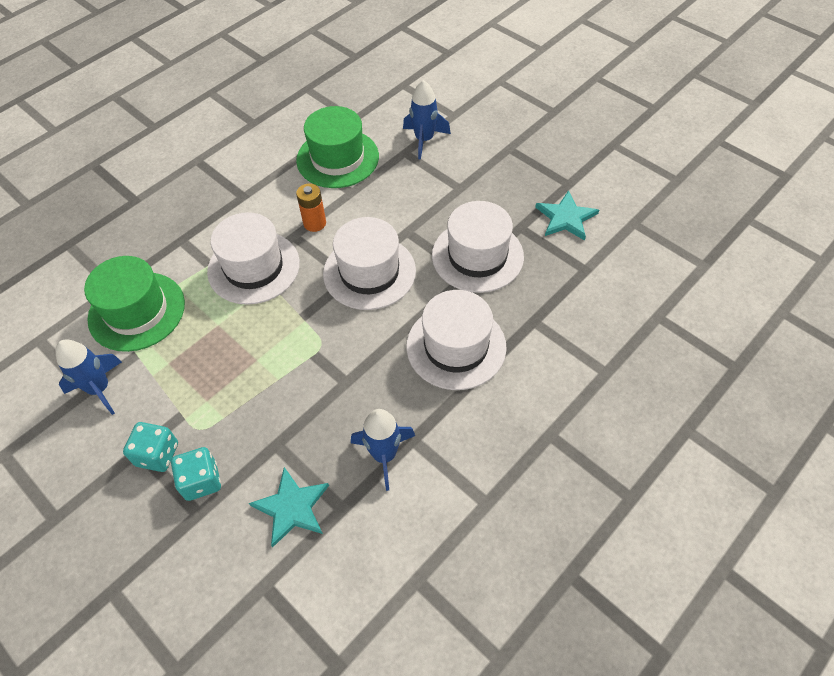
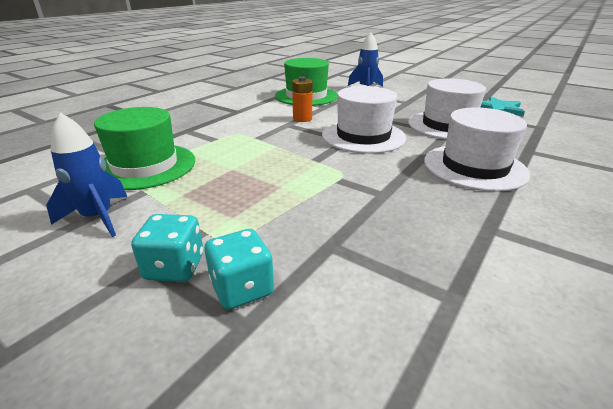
camera: 10 degrees left, 25 degrees down
(253, 267) = (257, 139): white hat -> none
(292, 507) = (383, 304): turquoise star -> none
(384, 455) = (467, 243): blue rocket -> none

